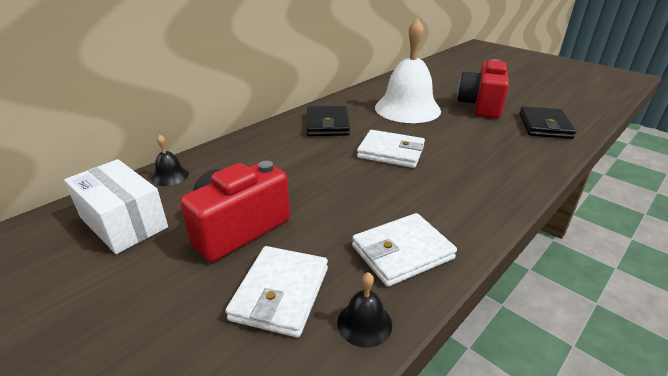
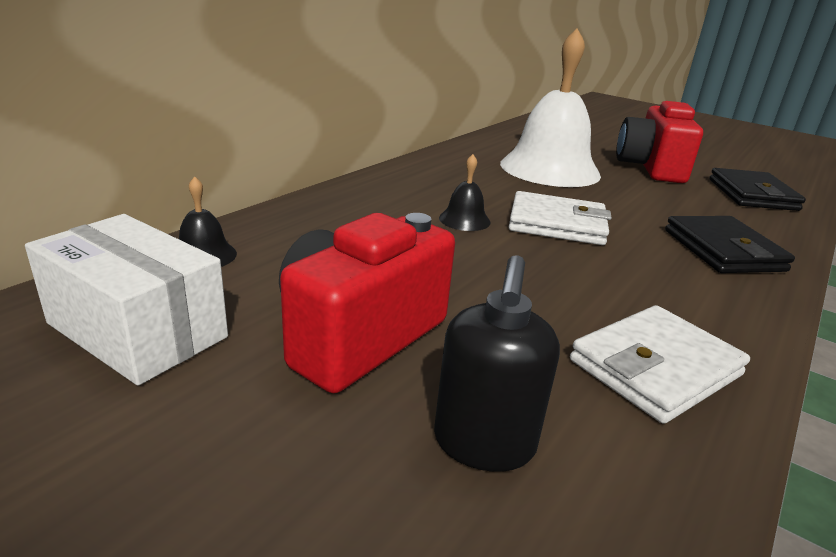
camera: 10 degrees left, 5 degrees down
(280, 293) = (484, 444): white wallet -> black soap dispenser
(327, 124) = (440, 186): black wallet -> black wallet (723, 250)
(364, 323) = (658, 489): black bell -> black bell (464, 220)

